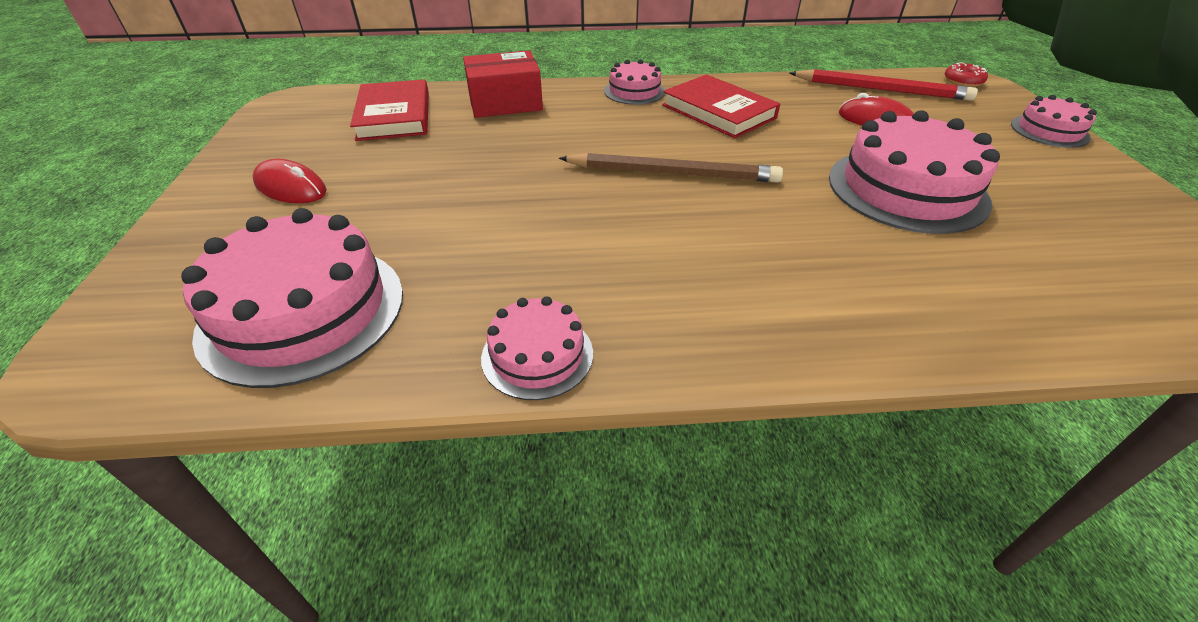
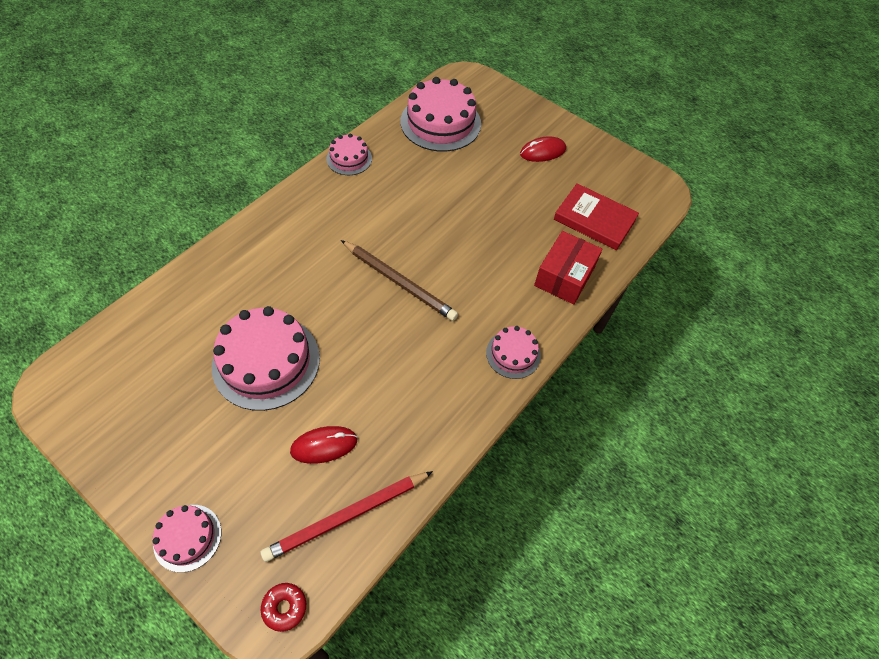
camera: 130 degrees right, 15 degrees up
(672, 173) = (399, 282): brown pencil -> brown pencil turned 105 degrees counterclockwise
(718, 111) = (435, 370): red book -> none

